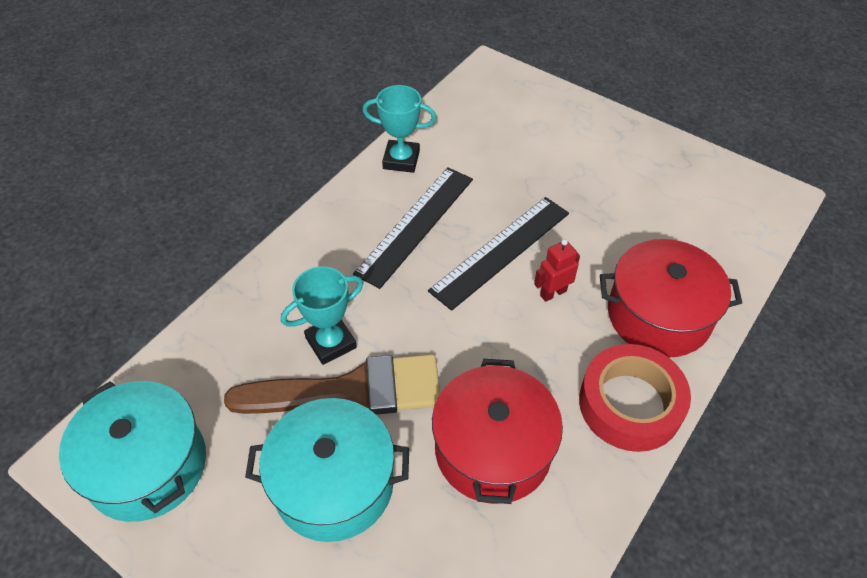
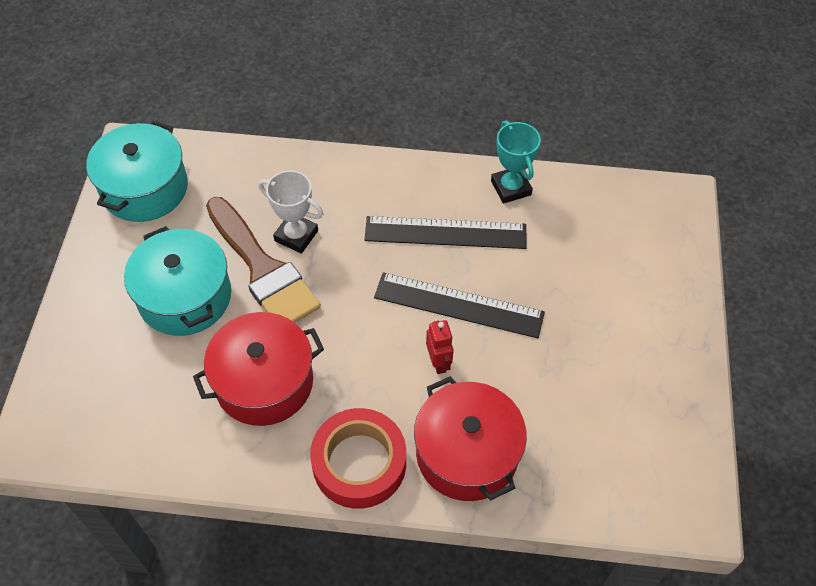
camera: 60 degrees right, 5 degrees up
(331, 343) = (296, 236): turquoise trophy -> white trophy
(553, 293) = (438, 362): red robot -> red robot turned 45 degrees clockwise

